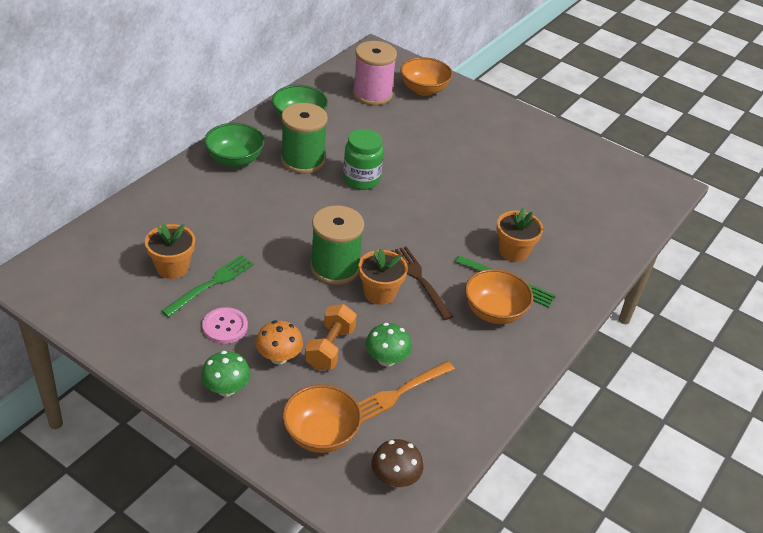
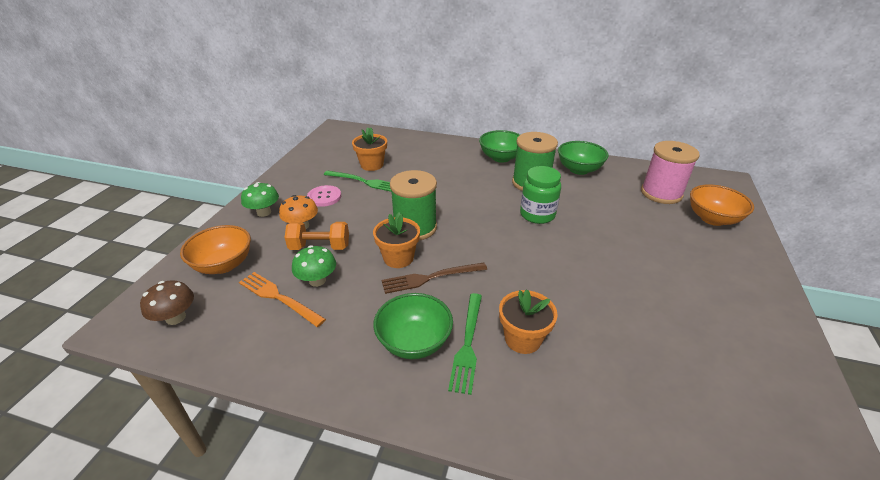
camera: 75 degrees right, 5 degrees down
(420, 280) = (430, 278): brown fork -> brown fork turned 150 degrees counterclockwise
(494, 312) = (414, 342): orange bowl -> green bowl

